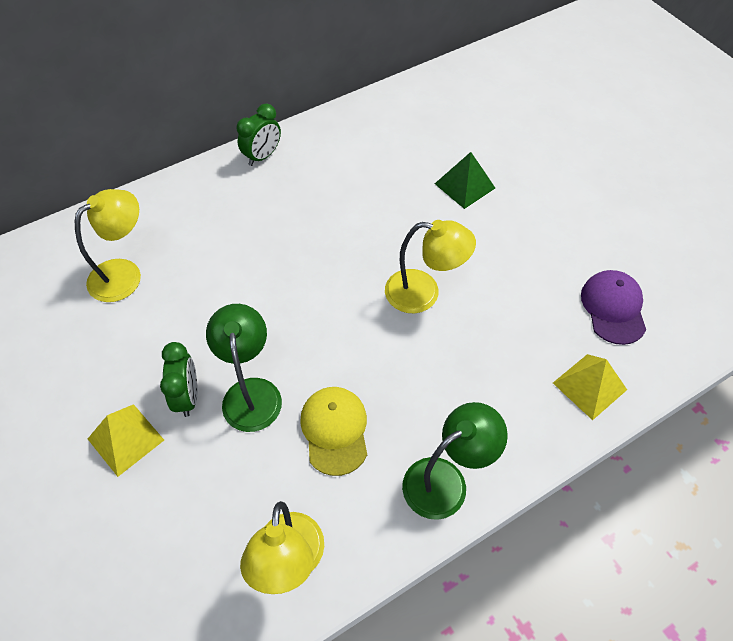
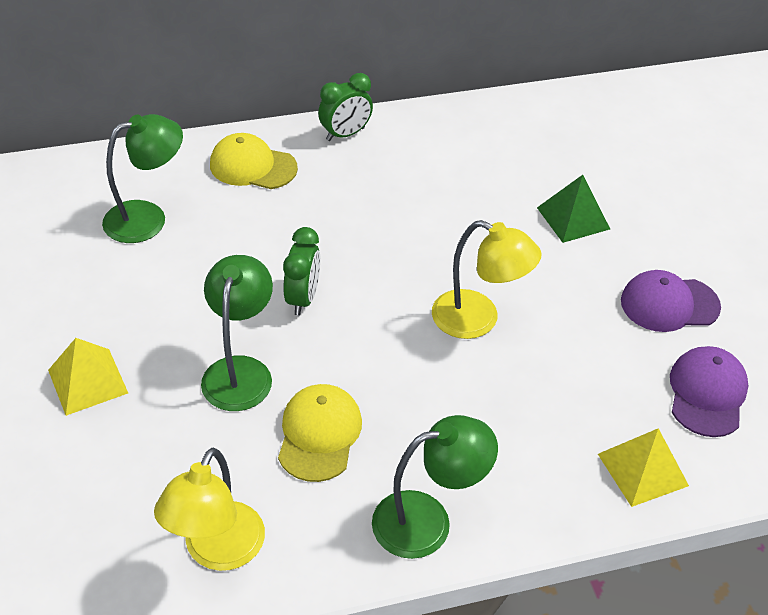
camera: 15 degrees right, 10 degrees down
(124, 274) = (148, 218): yellow lamp -> green lamp
(188, 396) = (169, 357): green clock -> green clock (303, 298)
(196, 204) = (253, 166): none -> yellow cap
(560, 240) = (669, 304): none -> purple cap

